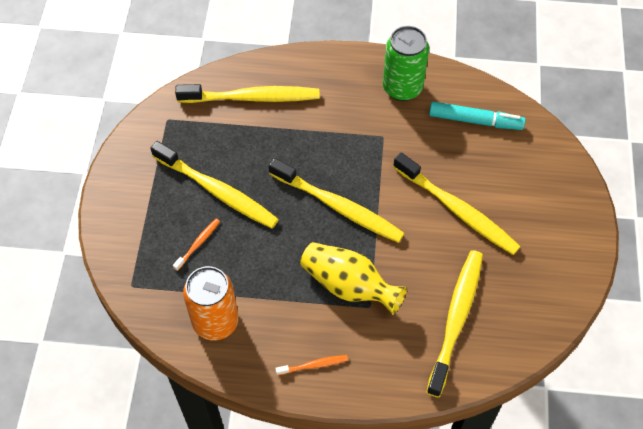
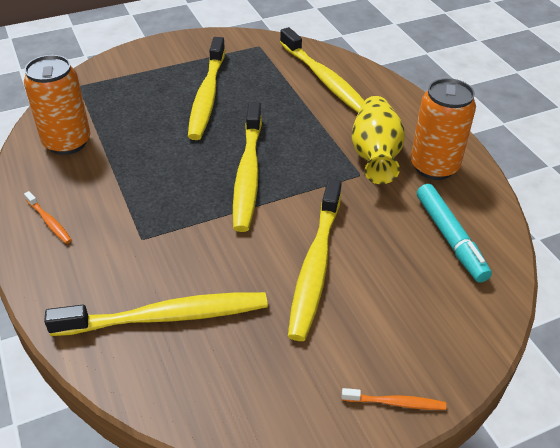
camera: 60 degrees right, 15 degrees down
(198, 244) = (144, 104): orange toothbrush -> orange toothbrush (395, 403)
(349, 286) = (158, 214): yellow vase -> yellow vase (375, 155)
(402, 88) = (434, 167): green can -> orange can

